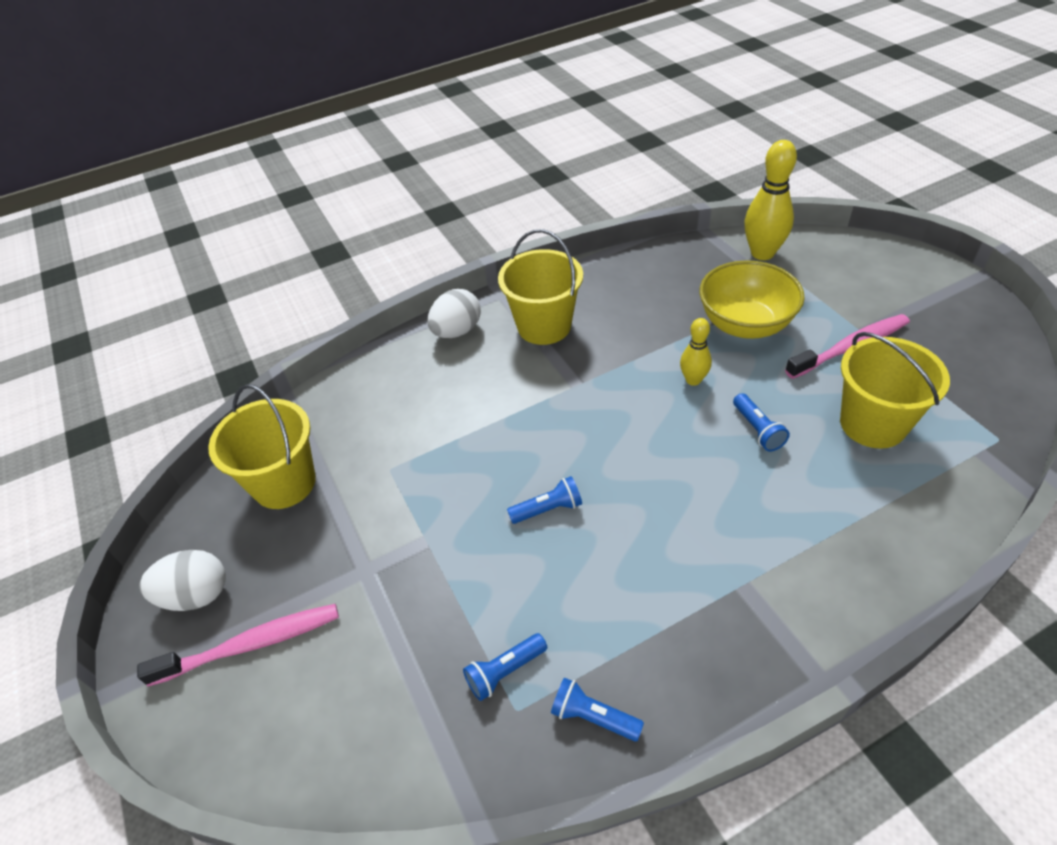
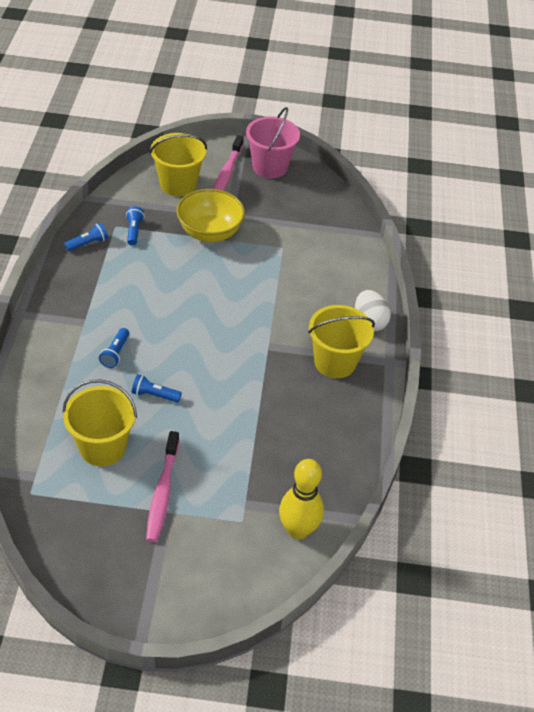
camera: 115 degrees right, 0 degrees up
(196, 595) = (270, 167): white egg -> pink bucket
(284, 483) = (310, 211): yellow bucket -> yellow bucket (178, 184)
(548, 509) = (196, 286): blue flashlight -> blue flashlight (115, 353)
(693, 380) = (218, 396): yellow bowling pin -> none
(745, 324) = (237, 457): yellow bowl -> yellow bowl (210, 232)

